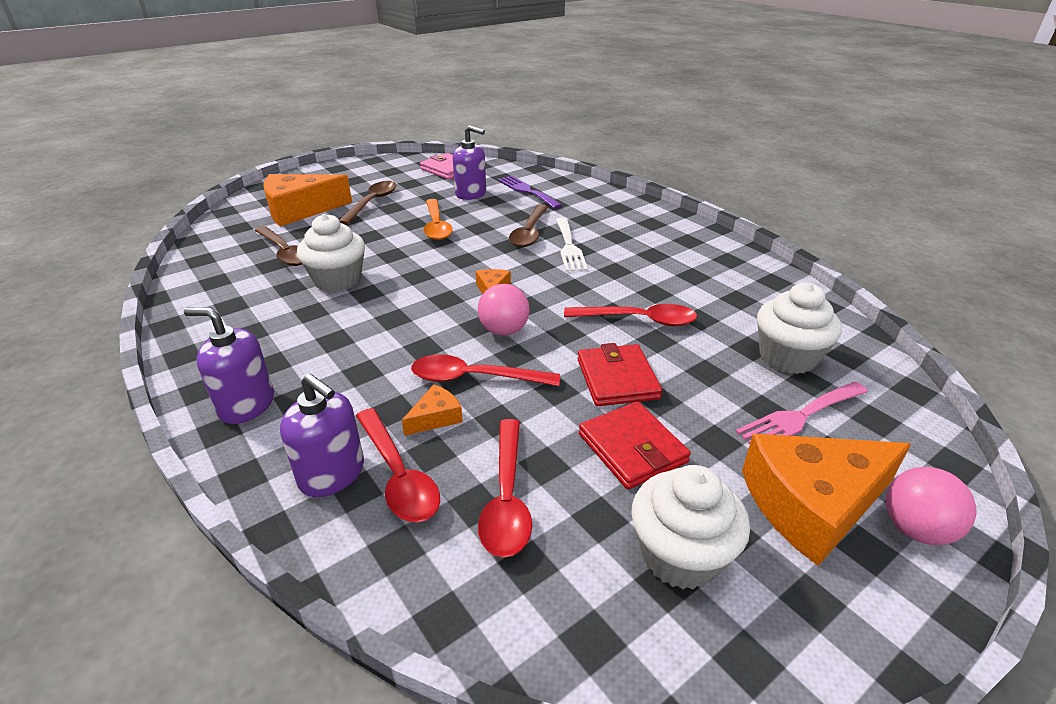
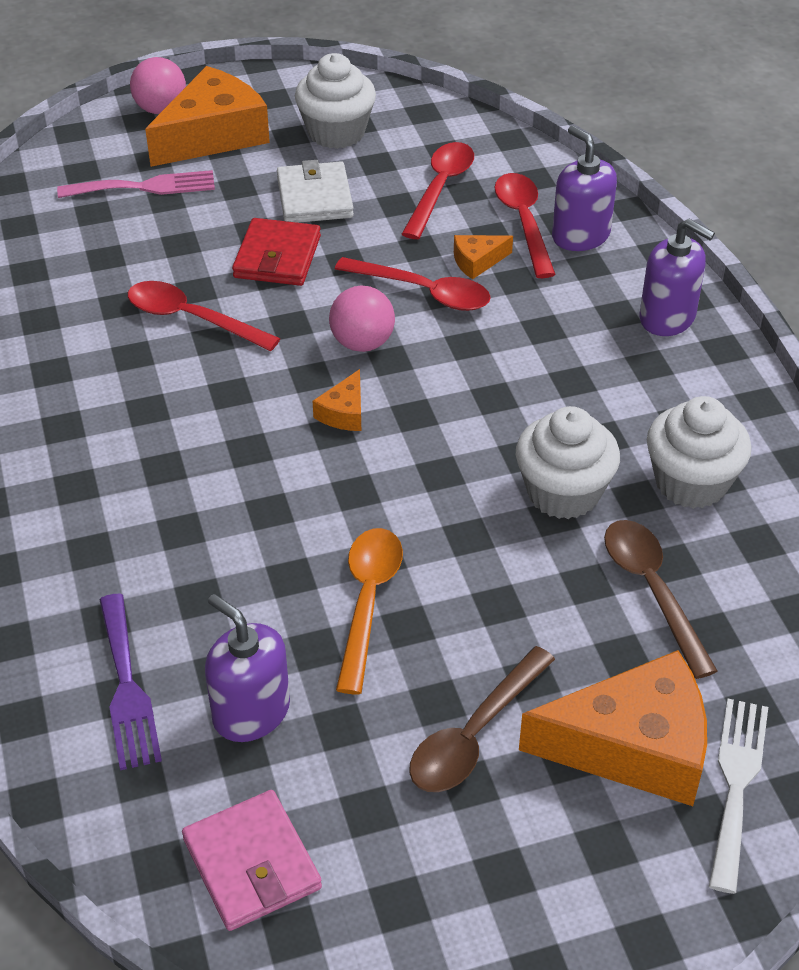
camera: 160 degrees left, 10 degrees up
(529, 232) = (213, 534): brown spoon -> none
(569, 247) = (174, 477): white fork -> white fork (736, 784)
(632, 448) = (315, 197): red wallet -> white wallet
(787, 357) = (81, 238): white cupcake -> white cupcake (691, 482)
(812, 504) = (213, 135): orange cheese -> orange cheese turned 45 degrees counterclockwise

